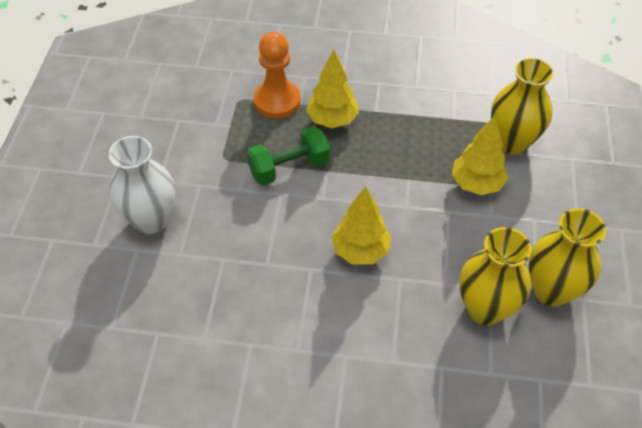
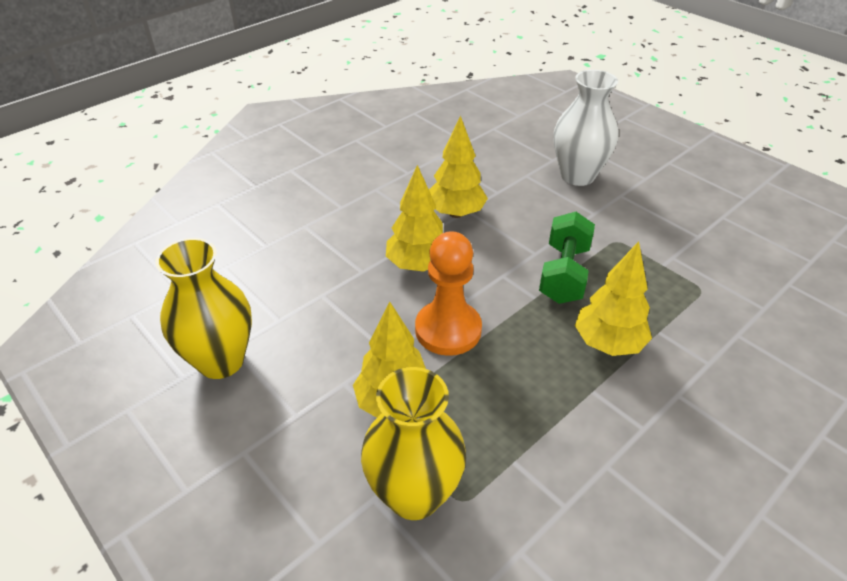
camera: 130 degrees right, 10 degrees down
(277, 101) = (677, 316): orange pawn -> orange pawn (448, 330)
(278, 268) = (456, 213): none -> yellow tree
(485, 308) = (270, 302): yellow vase -> none

